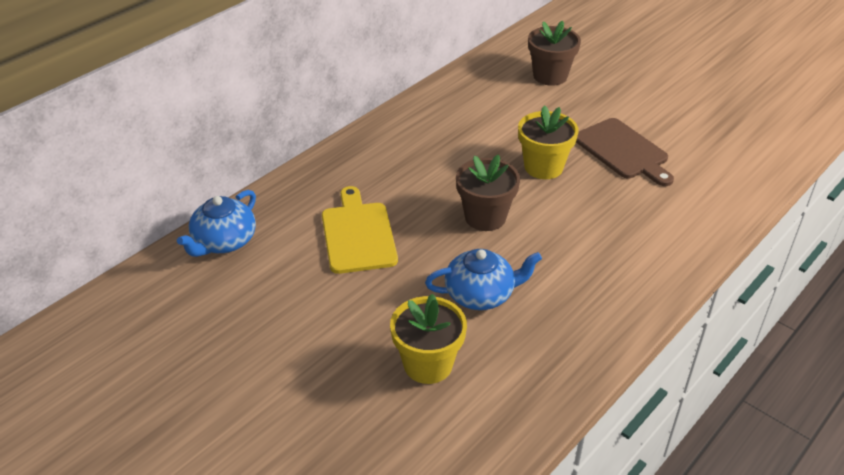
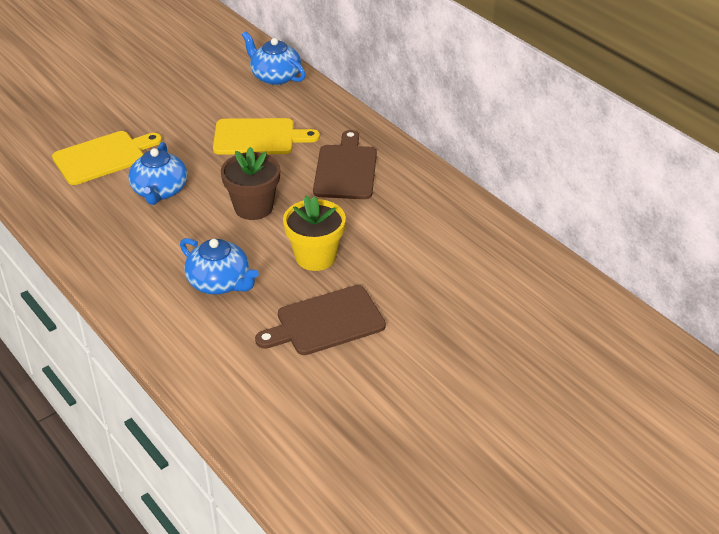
camera: 100 degrees right, 0 degrees up
(403, 165) = (346, 169): none -> brown cutting board
(428, 364) = (103, 157): yellow flower pot -> yellow cutting board
(550, 76) = (490, 296): brown flower pot -> none
(606, 220) = (220, 283): none -> blue teapot

